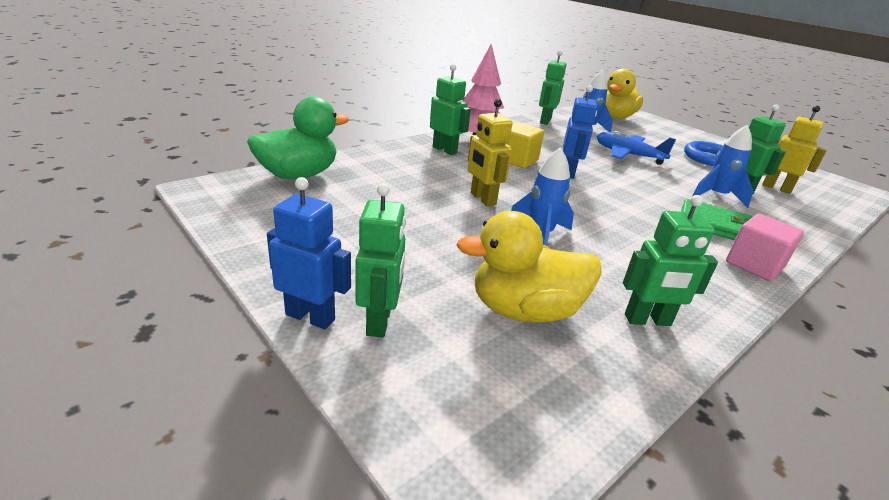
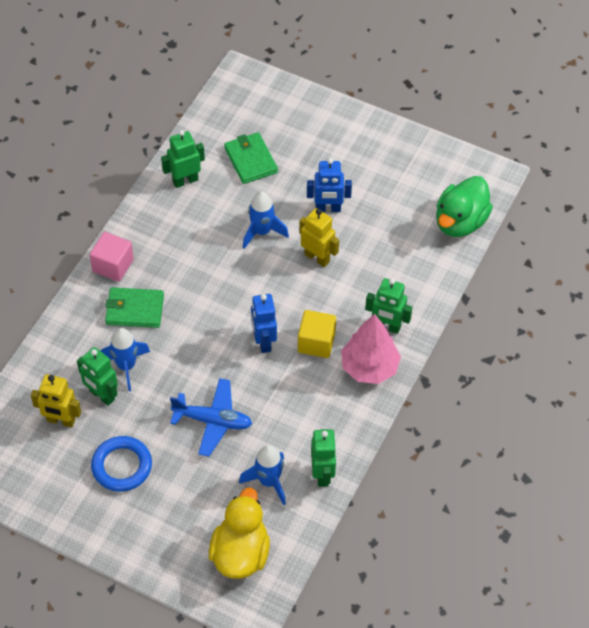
camera: 160 degrees right, 25 degrees up
(310, 317) = (347, 113): blue robot -> blue robot (328, 209)
(379, 321) = (316, 124): green robot -> none
(524, 310) = (251, 160): yellow duck -> green wallet

